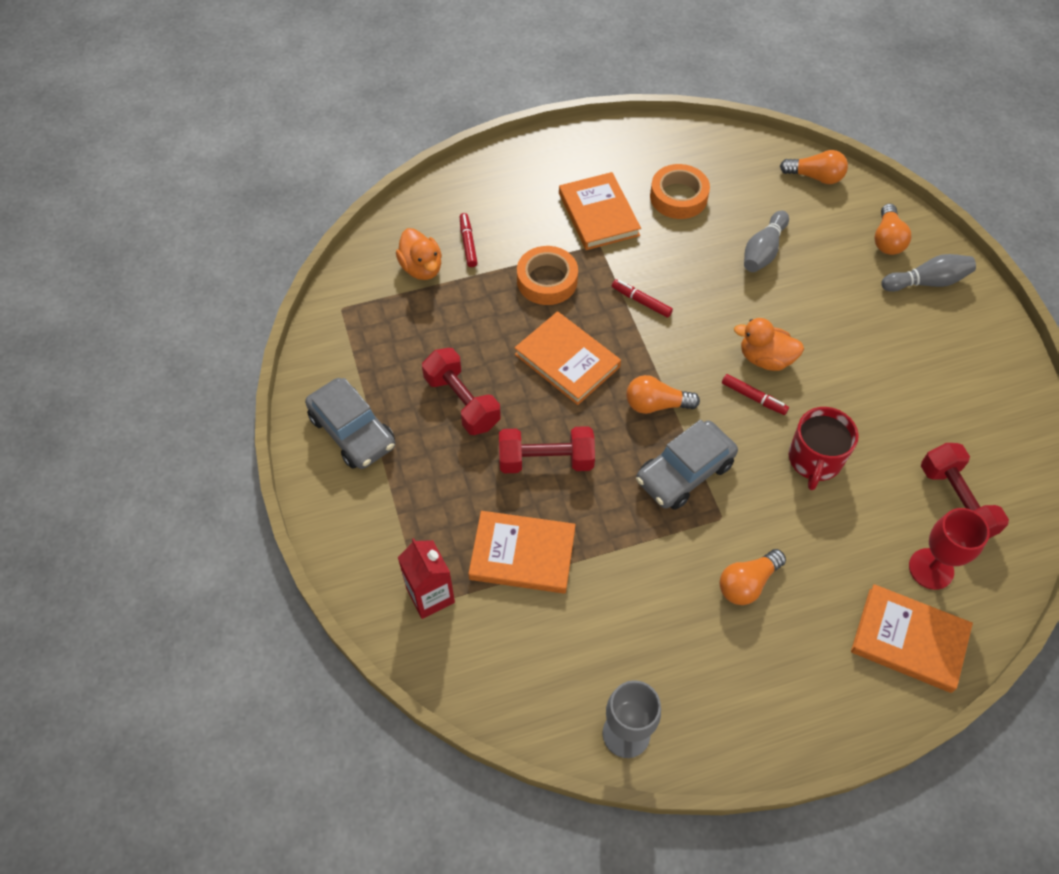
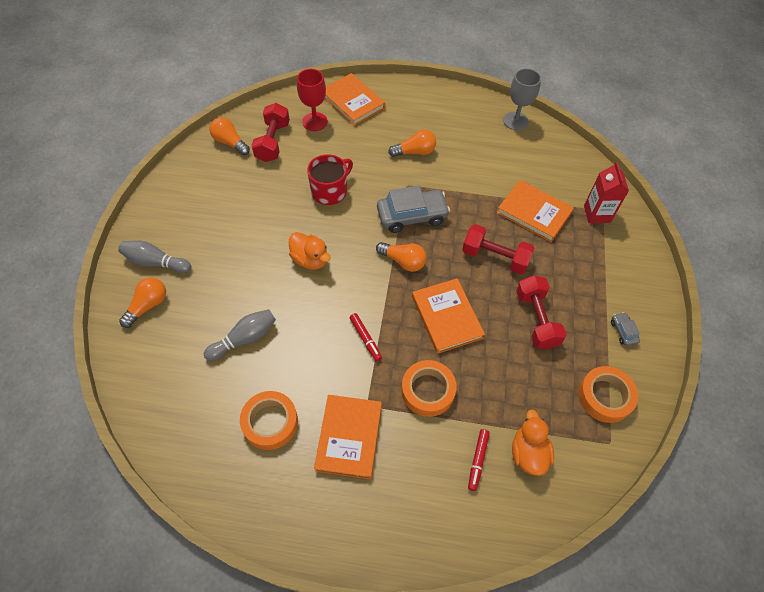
camera: 155 degrees left, 0 degrees up
(352, 431) = (623, 331): grey car -> grey car, size x0.45
(357, 349) = (605, 397): none -> orange tape
(753, 398) = (337, 239): red marker -> none
(815, 177) = (144, 387): orange light bulb -> orange light bulb (230, 143)

